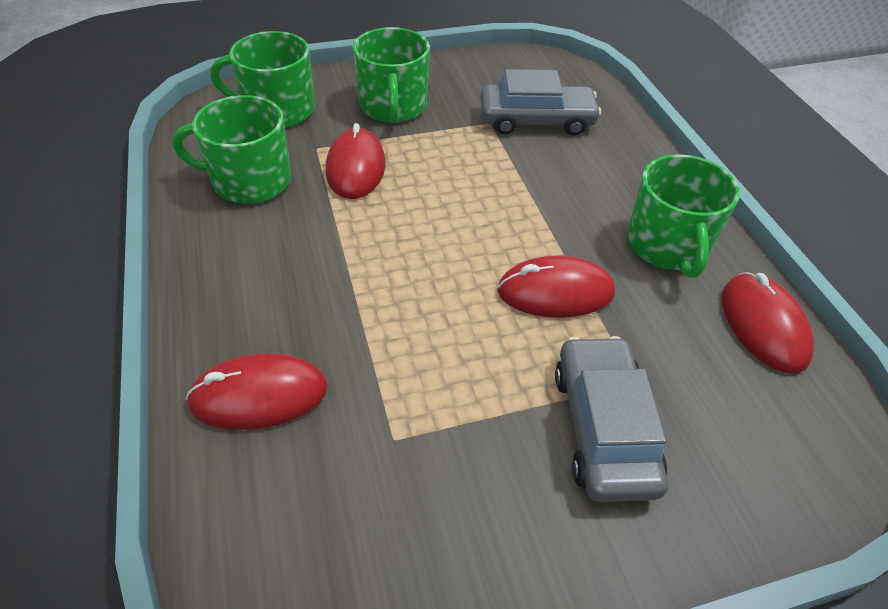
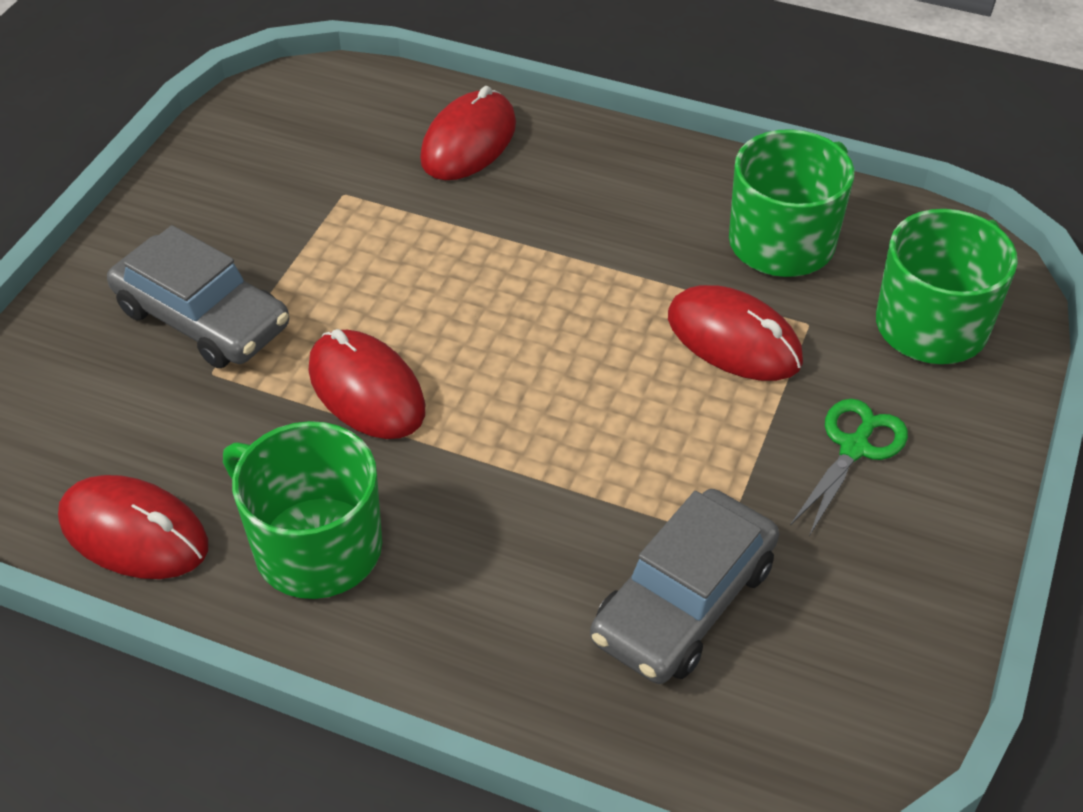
camera: 130 degrees right, 0 degrees up
(393, 106) = (854, 448): green mug -> green scissors
(555, 292) = (366, 389): red mouse -> red mouse turned 75 degrees counterclockwise

